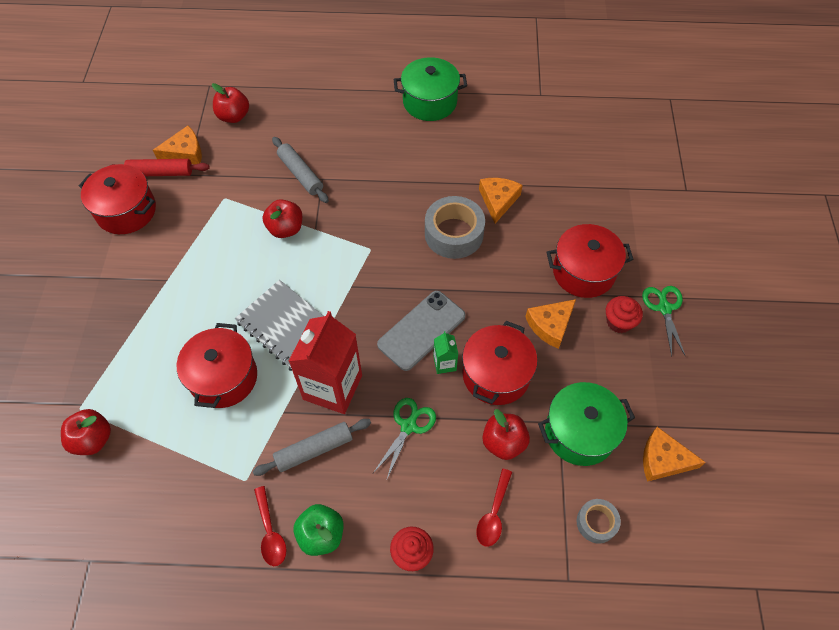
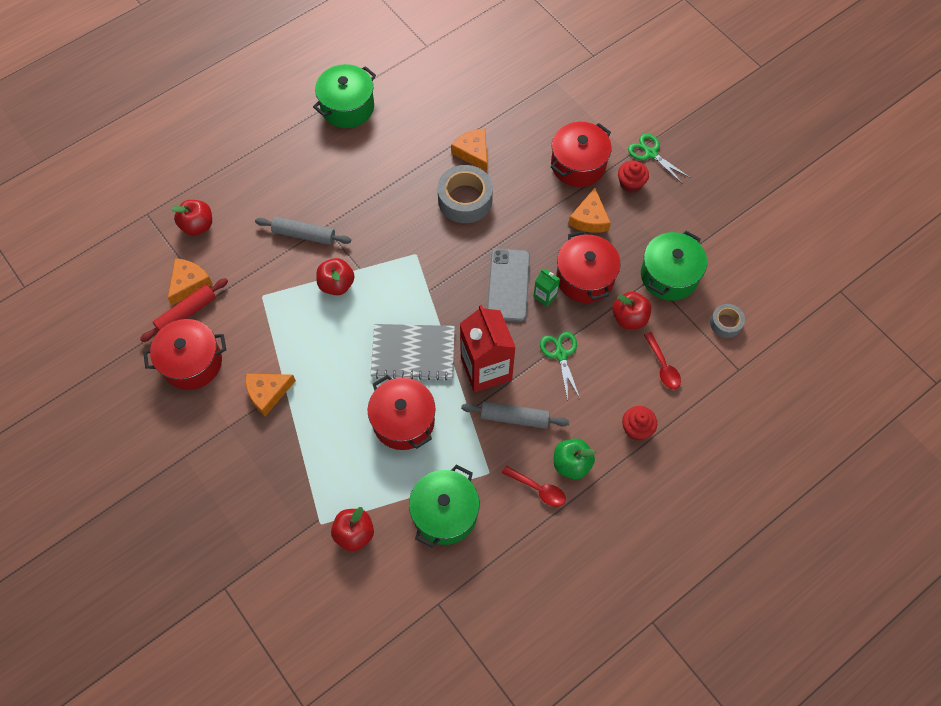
camera: 40 degrees left, 5 degrees up
(175, 484) = (445, 513): none -> green pot
(314, 449) = (514, 418): grey rolling pin -> grey rolling pin turned 75 degrees clockwise
(663, 460) = (731, 255): orange cheese -> orange cheese (267, 393)

